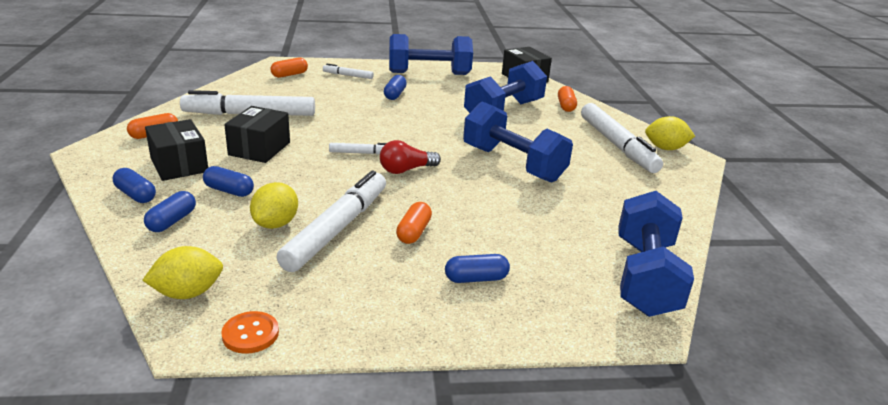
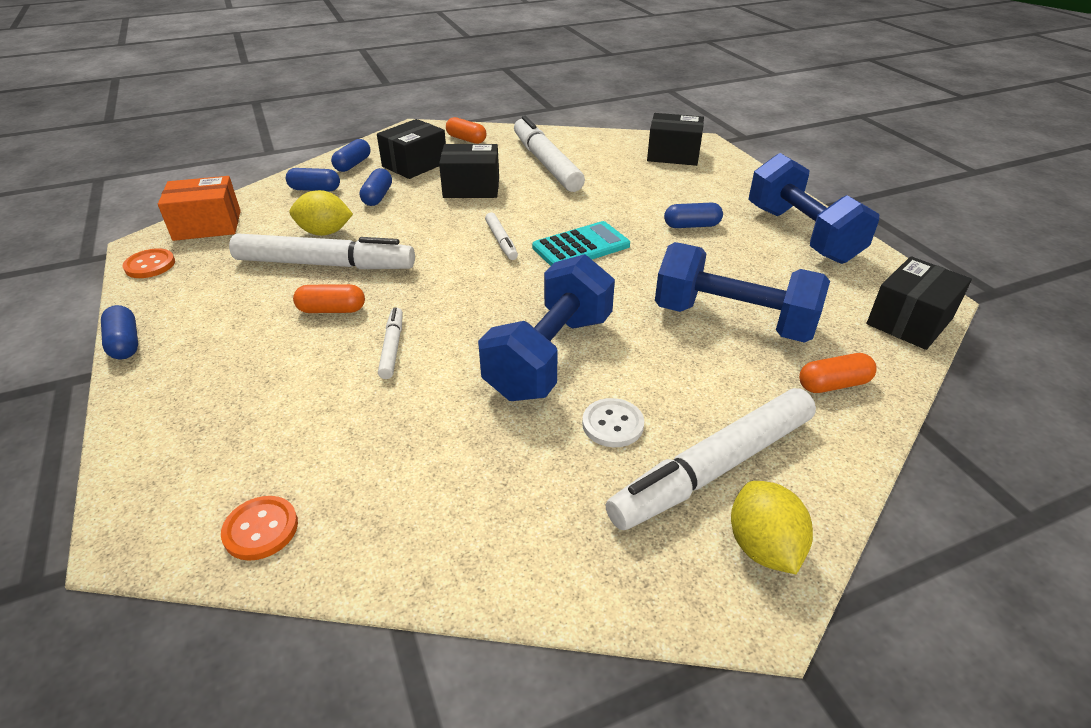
camera: 75 degrees right, 10 degrees up
(188, 293) = (207, 225): yellow lemon -> orange box
(289, 75) = (673, 155): orange capsule -> black box
(348, 76) = (715, 185): white marker -> white marker (392, 347)
(393, 130) = (581, 247): none -> turquoise calculator
(406, 170) = (477, 276): red light bulb -> none
(476, 279) = (242, 369): blue capsule -> blue capsule (125, 343)
(580, 160) = (612, 424): none -> white button
(645, 277) = (261, 529): blue dumbbell -> orange button

